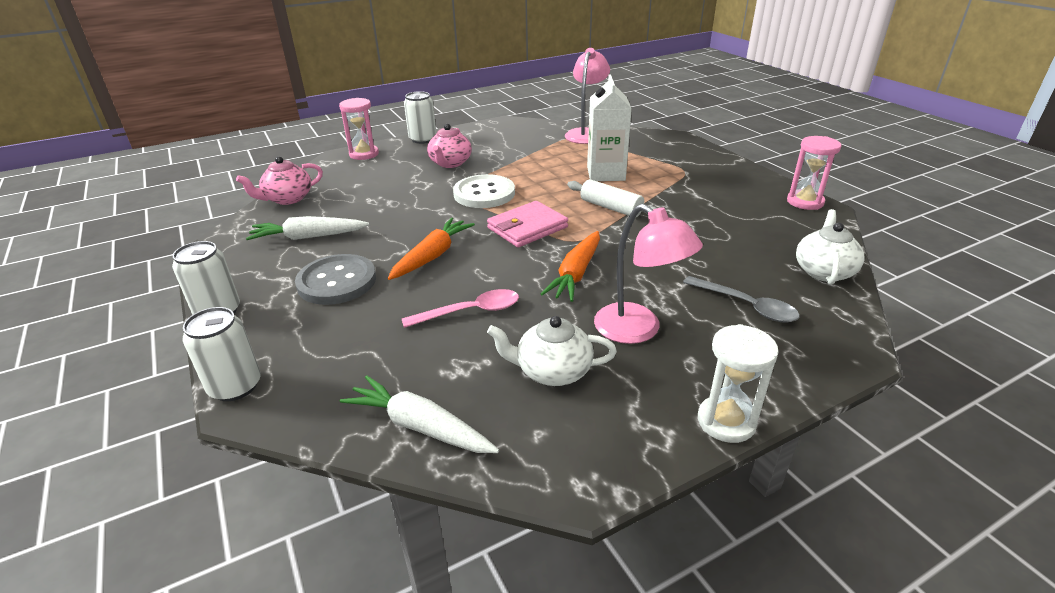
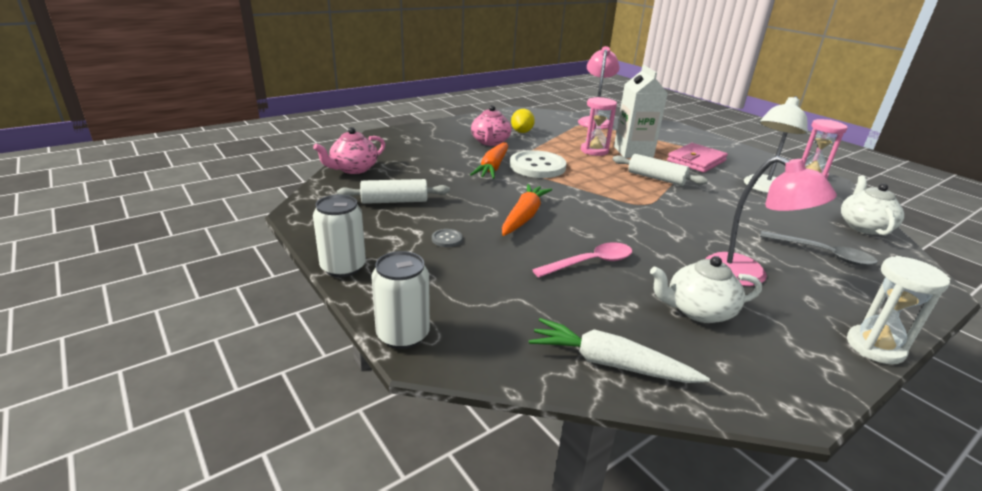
camera: 10 degrees left, 5 degrees down
(308, 237) = (394, 201): white carrot -> white rolling pin
(337, 281) = (447, 239): grey button -> grey button, size x0.41
(364, 154) = (404, 133): pink hourglass -> pink hourglass (594, 151)
(422, 139) = (452, 122): white can -> none
(493, 149) = (521, 132): none -> yellow lemon
(527, 228) = (594, 194): pink wallet -> pink wallet (696, 161)
(576, 274) = (663, 230): orange carrot -> orange carrot (493, 167)
(733, 220) = (764, 188): none -> white lamp

